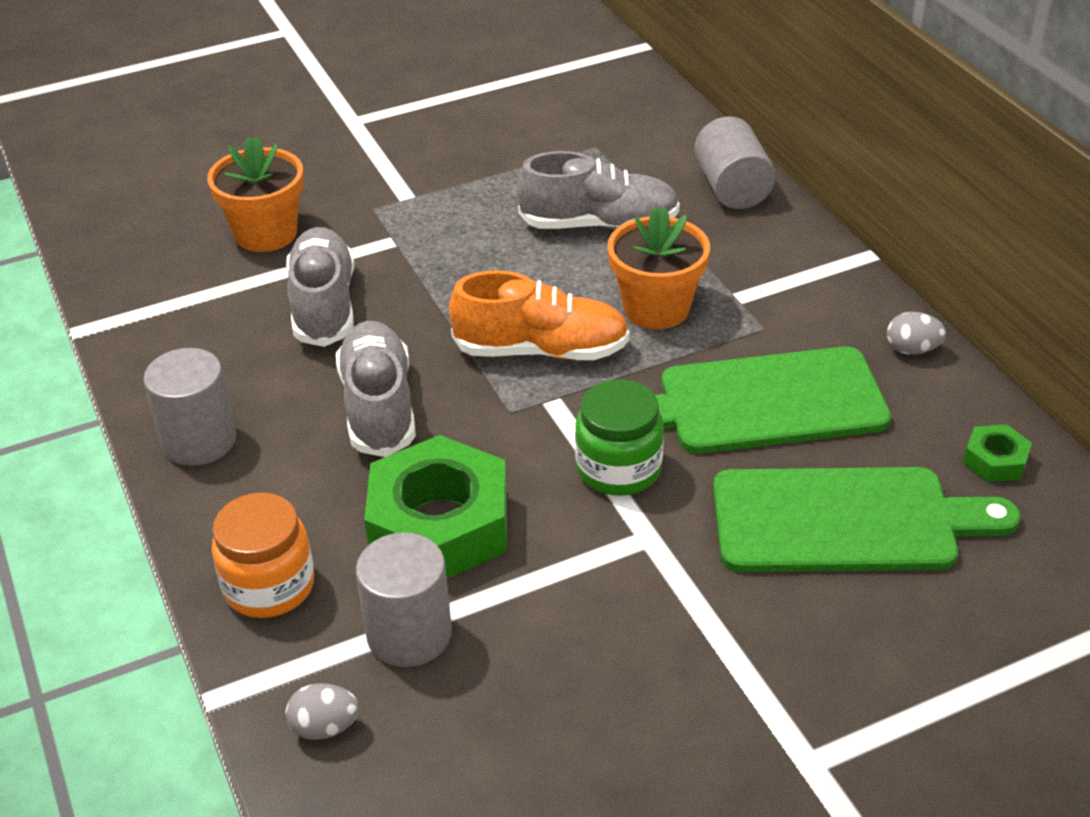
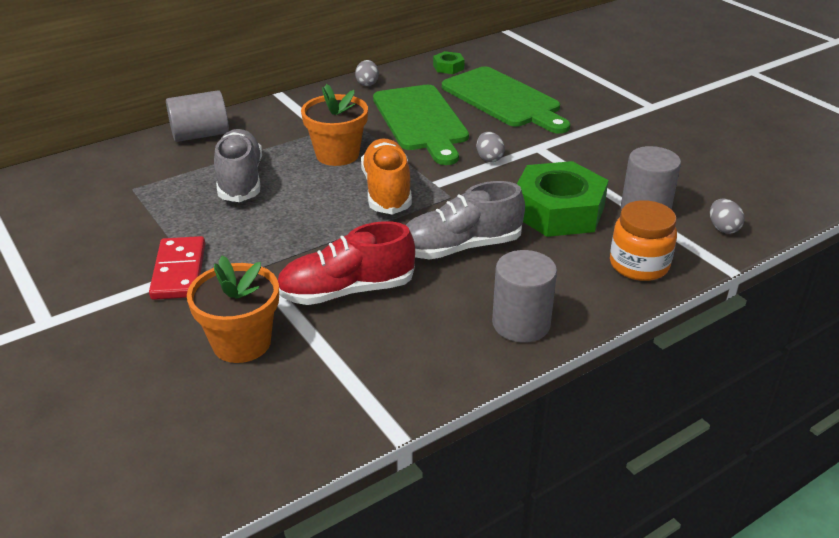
camera: 100 degrees left, 5 degrees down
(324, 305) = (347, 291): grey shoe -> red shoe
(409, 189) = (179, 271): none -> red domino
(618, 469) = (489, 158): green jar -> grey egg
(845, 521) = (504, 99): green cutting board -> green cutting board turned 150 degrees clockwise

